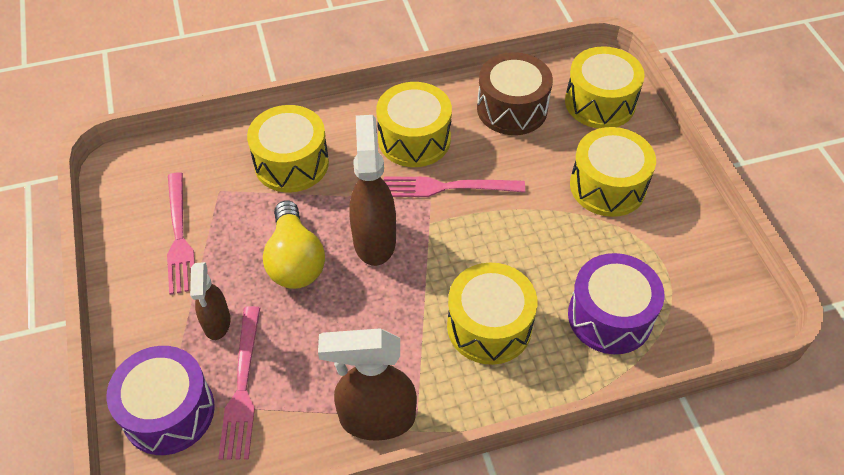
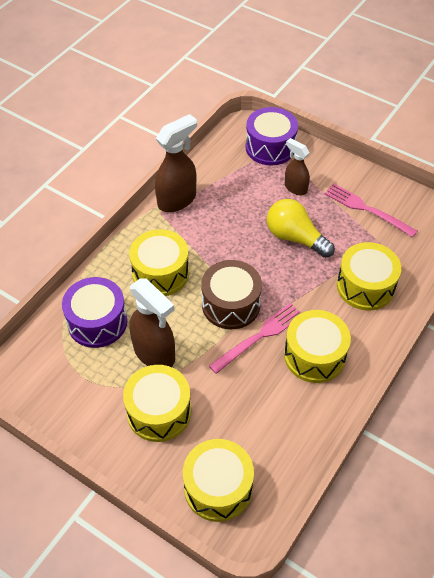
camera: 140 degrees right, 0 degrees up
(242, 387) = (251, 173): pink fork -> none
(374, 239) = (267, 276): brown spray bottle -> brown spray bottle (154, 353)
(512, 109) = (276, 431): brown drum -> brown drum (231, 304)

